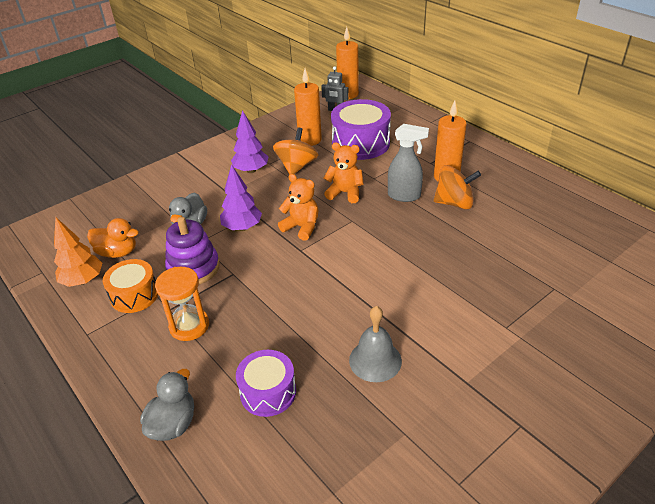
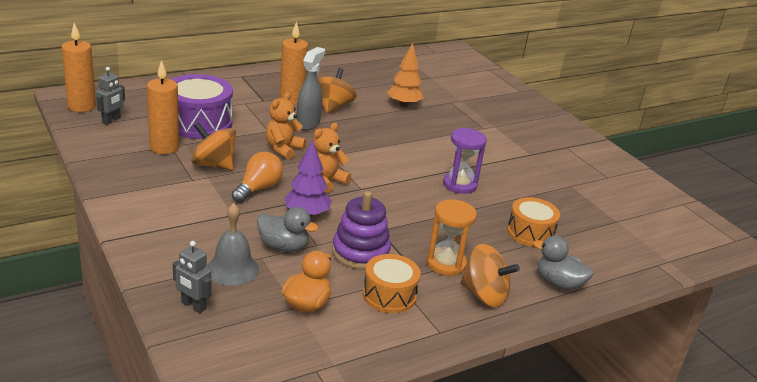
camera: 85 degrees left, 10 degrees down
(83, 281) = (349, 333): orange tree -> orange tree (404, 105)
(110, 203) = (193, 306): none -> grey robot
(143, 360) = (484, 295): none -> orange spinning top
(251, 170) = (198, 193): purple tree -> none
(268, 392) = (530, 233): purple drum -> orange drum
(271, 195) = (258, 189): none -> orange light bulb
(346, 319) = (460, 184): none -> purple hourglass
(375, 360) = (505, 182): grey bell -> grey bell (232, 269)

